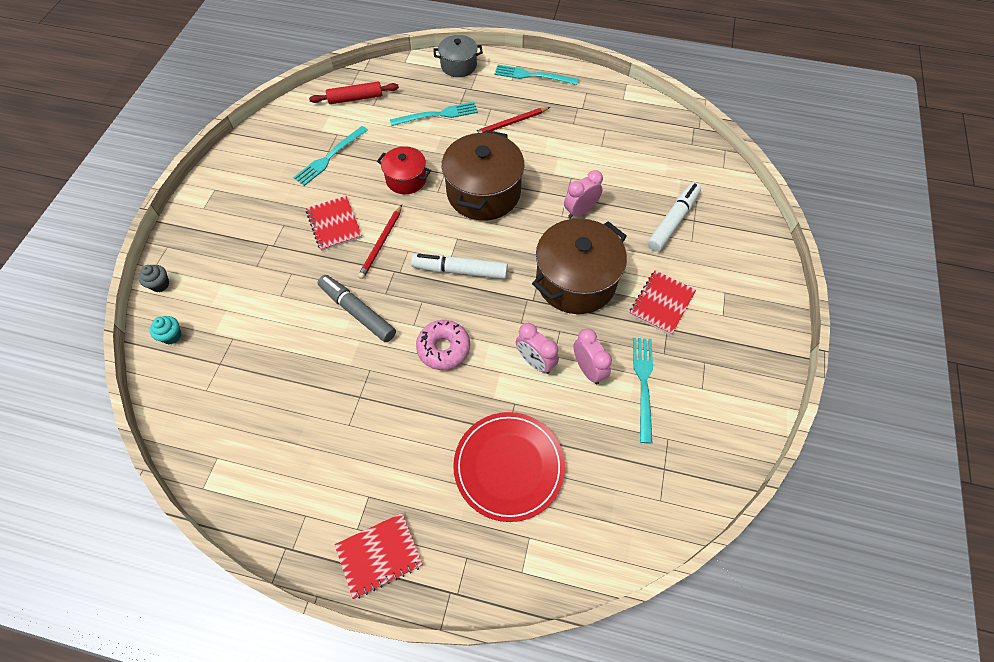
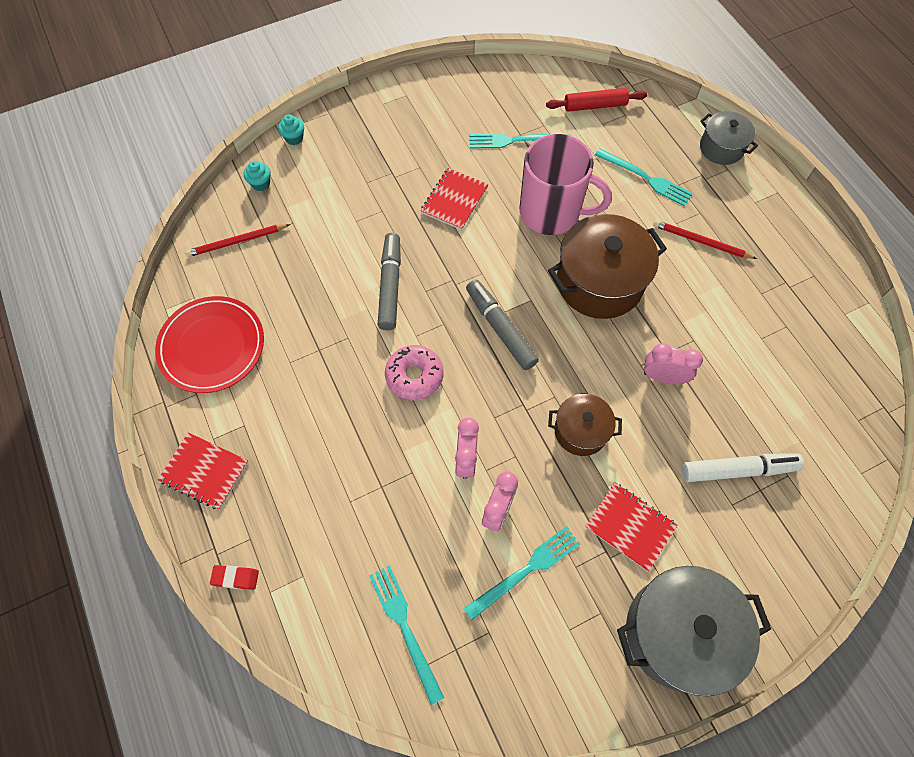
camera: 50 degrees right, 5 degrees up
(160, 284) = (294, 138): grey cupcake -> turquoise cupcake
(355, 98) = (595, 106): red rolling pin -> red rolling pin turned 45 degrees counterclockwise
(381, 243) = (469, 248): red pencil -> red pencil (237, 242)
(406, 179) = (551, 212): red pot -> pink mug
(460, 270) = (500, 328): white marker -> grey marker
(489, 591) = (235, 578): none -> red eraser
(509, 467) = (351, 512): red plate -> red plate (212, 346)
(533, 76) = (781, 215): turquoise fork -> turquoise fork (405, 627)
(575, 281) = (580, 431): brown pot -> brown pot, size x0.56
(662, 303) = (630, 526): red notebook -> red notebook turned 45 degrees clockwise
(748, 329) = (678, 633): none -> grey pot

